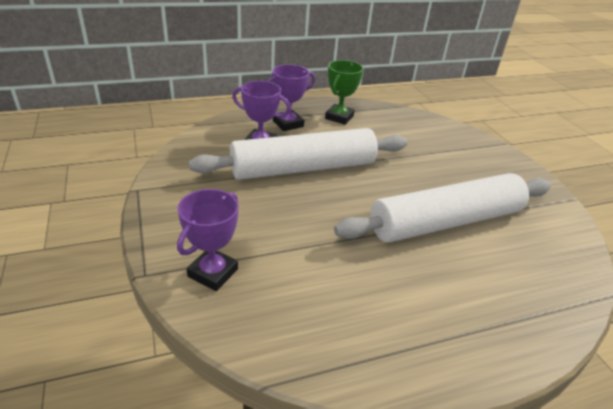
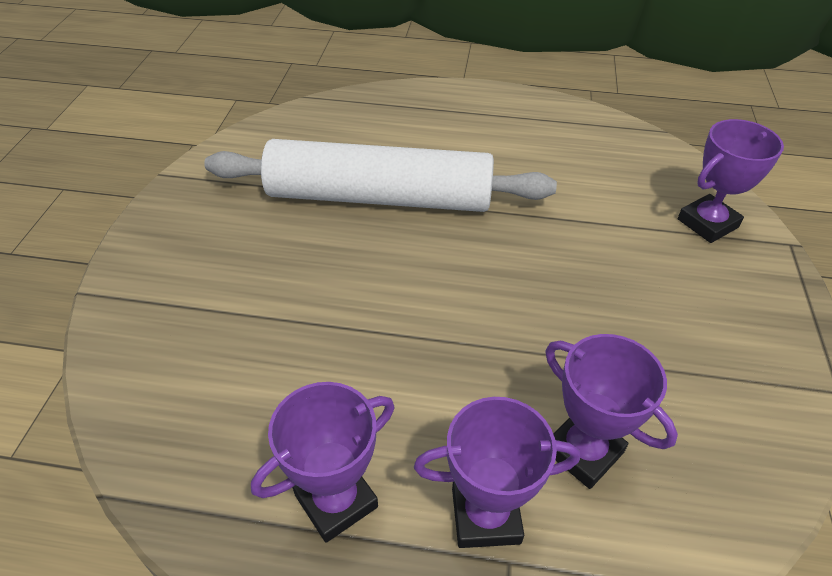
camera: 150 degrees left, 10 degrees up
(303, 168) = (522, 351): white rolling pin -> none
(339, 117) = (336, 501): green trophy -> purple trophy

